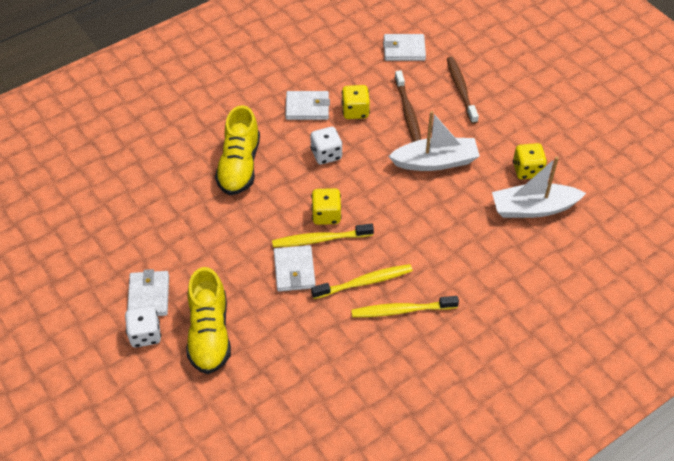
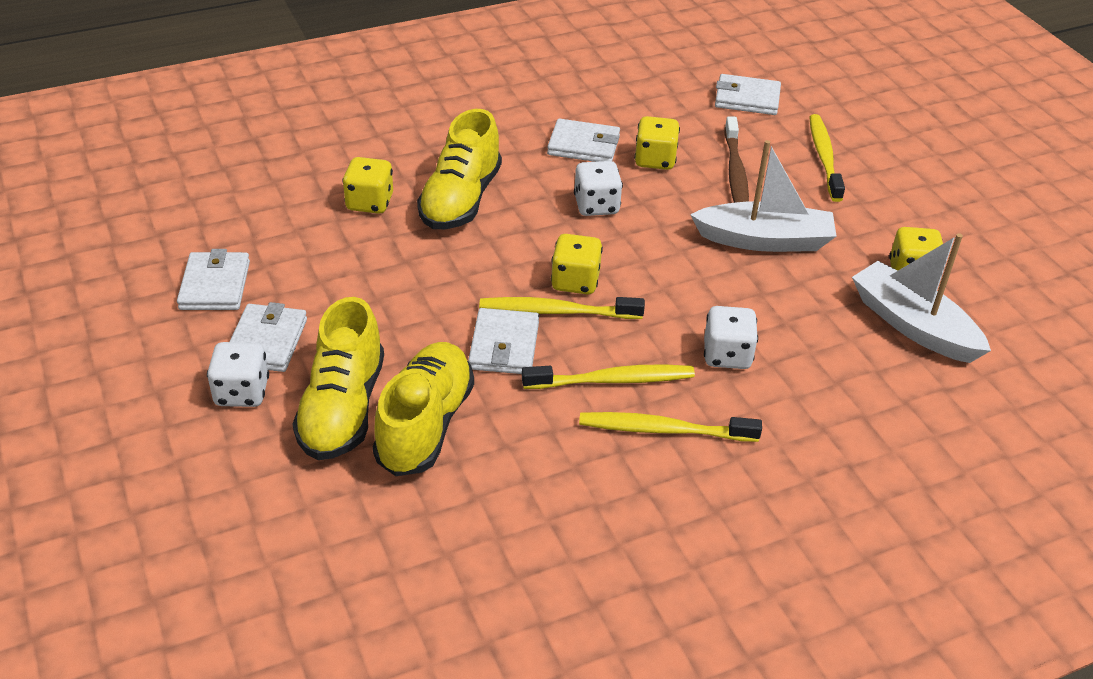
camera: 10 degrees right, 10 degrees down
(103, 261) = (215, 285): none -> white wallet
(182, 179) = (370, 203): none -> yellow dice
(261, 335) = (425, 425): none -> yellow shoe
(428, 251) = (727, 355): none -> white dice
(461, 89) = (824, 157): brown toothbrush -> yellow toothbrush
(533, 208) = (913, 325): white boat -> white boat turned 45 degrees clockwise

